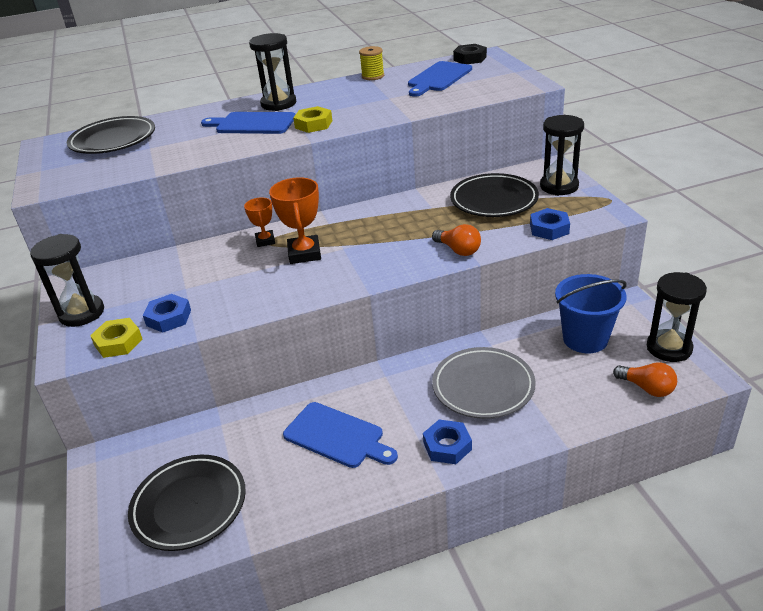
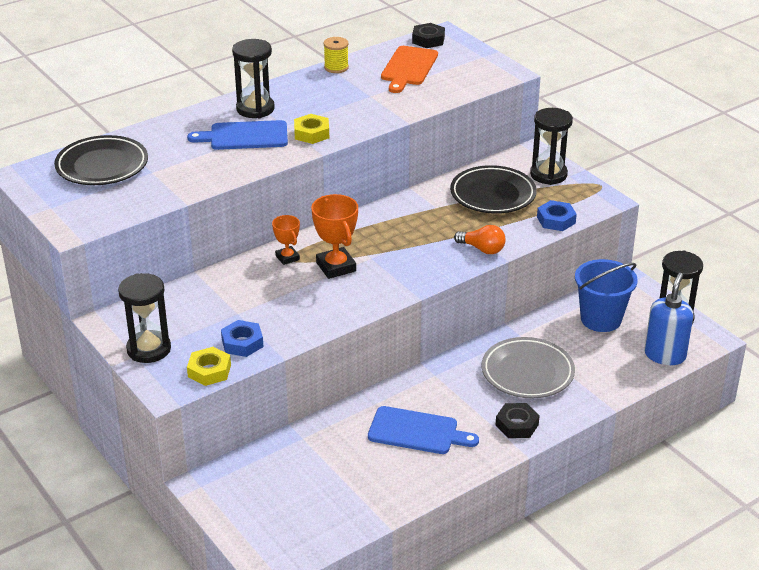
camera: 20 degrees left, 0 degrees up
(189, 506) = (316, 505): black plate -> none
(438, 78) = (408, 68): blue cutting board -> orange cutting board
(447, 446) = (517, 425): blue nut -> black nut
(647, 388) = (665, 355): orange light bulb -> blue soap dispenser

